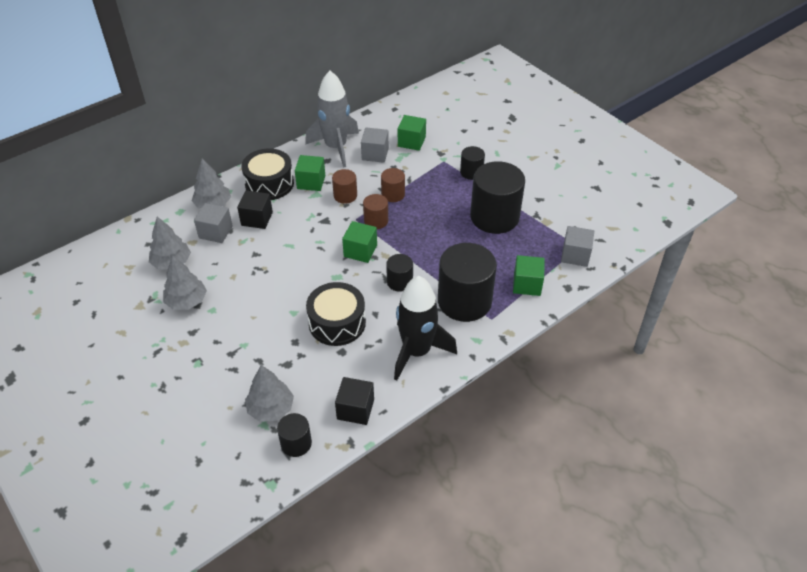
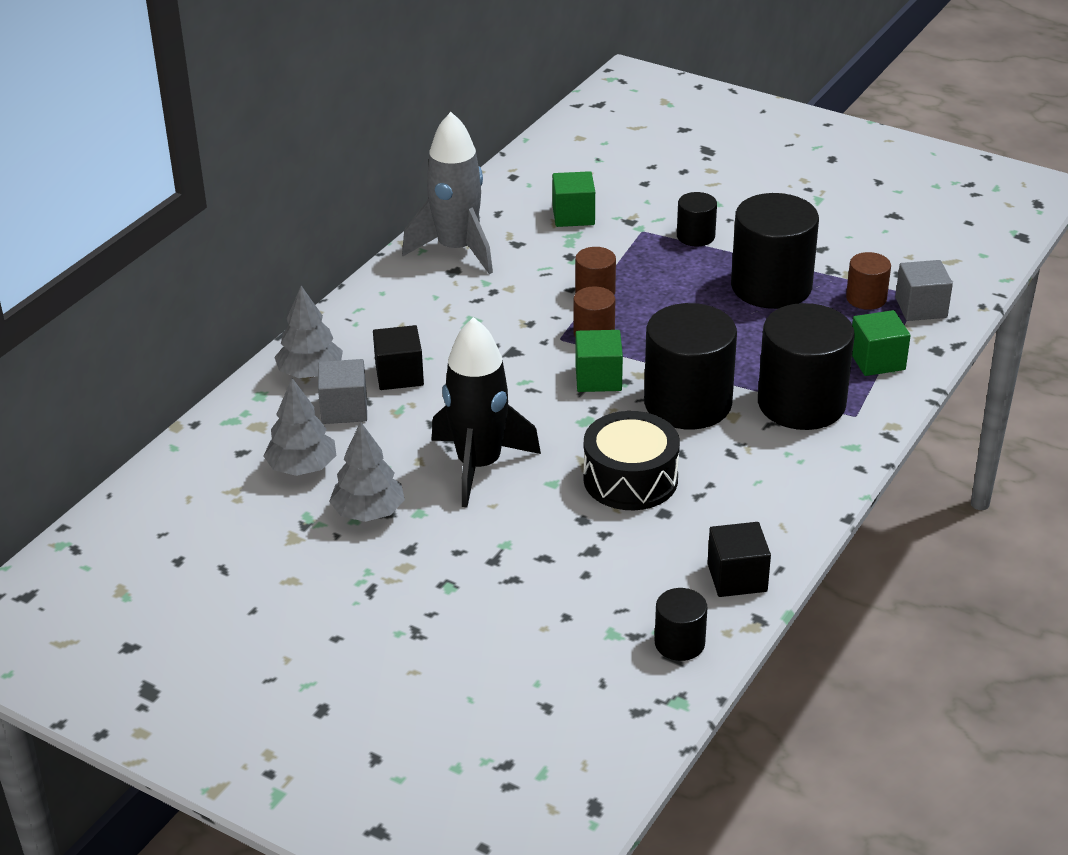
camera: 20 degrees left, 10 degrees down
(269, 184) = (384, 323): black drum -> none
(271, 408) = (609, 612): grey tree -> none
(311, 182) = (451, 305): green cube -> none
(345, 195) = (520, 311): brown cylinder -> brown cylinder (866, 298)
(375, 154) = (527, 245): grey cube -> none
(399, 282) = (687, 403): black cylinder -> black cylinder, size x2.03
(417, 351) = (776, 483): black rocket -> black rocket (479, 465)

